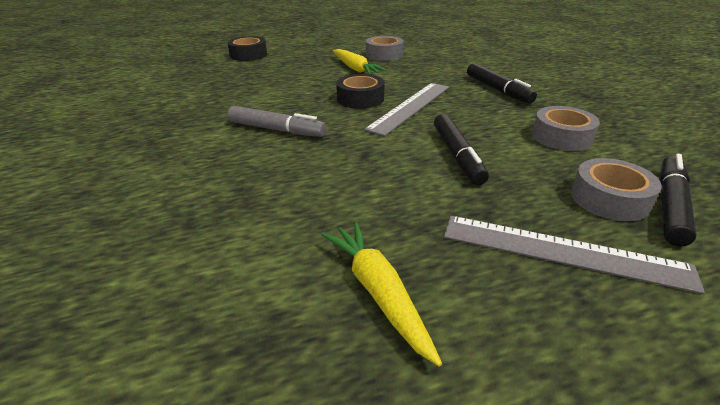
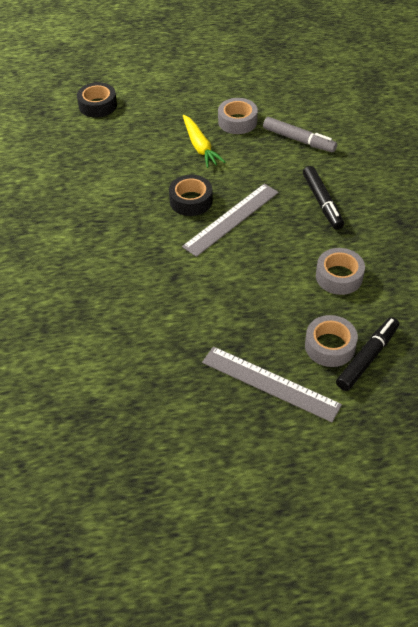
camera: 10 degrees right, 15 degrees up
(276, 130) = (111, 237): grey marker -> grey marker (299, 140)
(378, 292) = (150, 395): yellow carrot -> none
(457, 155) = (244, 287): black marker -> none

